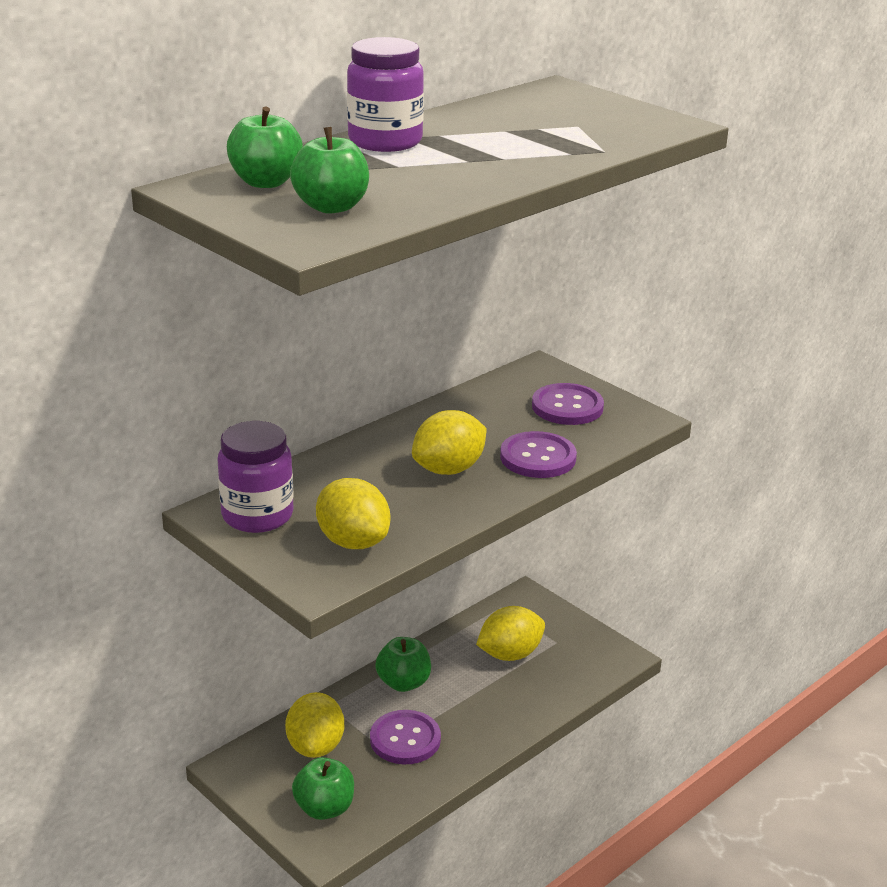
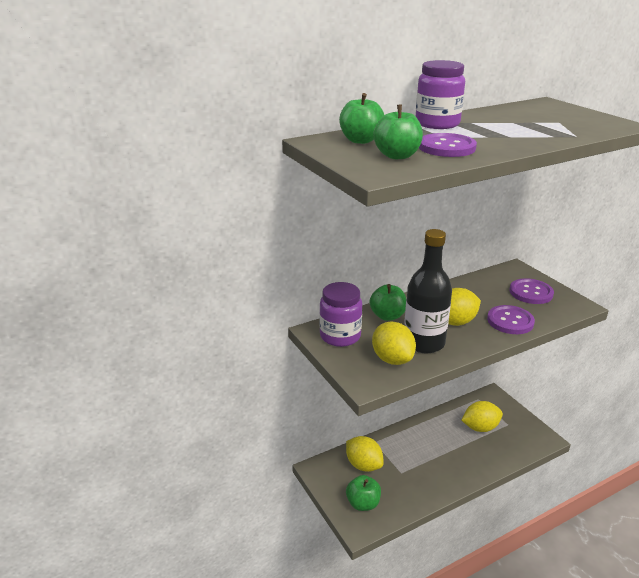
camera: 15 degrees right, 0 degrees up
(315, 746) = (363, 465): yellow lemon -> yellow lemon turned 60 degrees counterclockwise
(401, 509) = (424, 343): none -> black bottle
(403, 683) = (417, 435): green apple -> green apple (387, 316)
(405, 739) = (414, 469): purple button -> purple button (446, 147)

